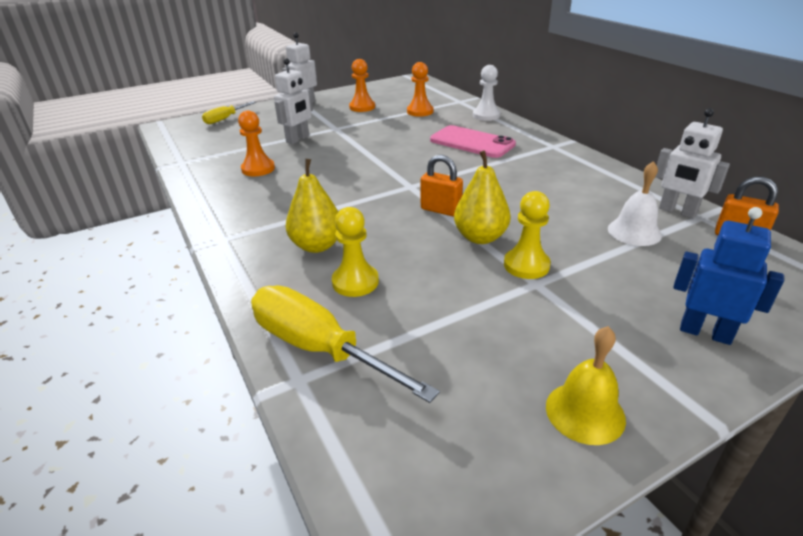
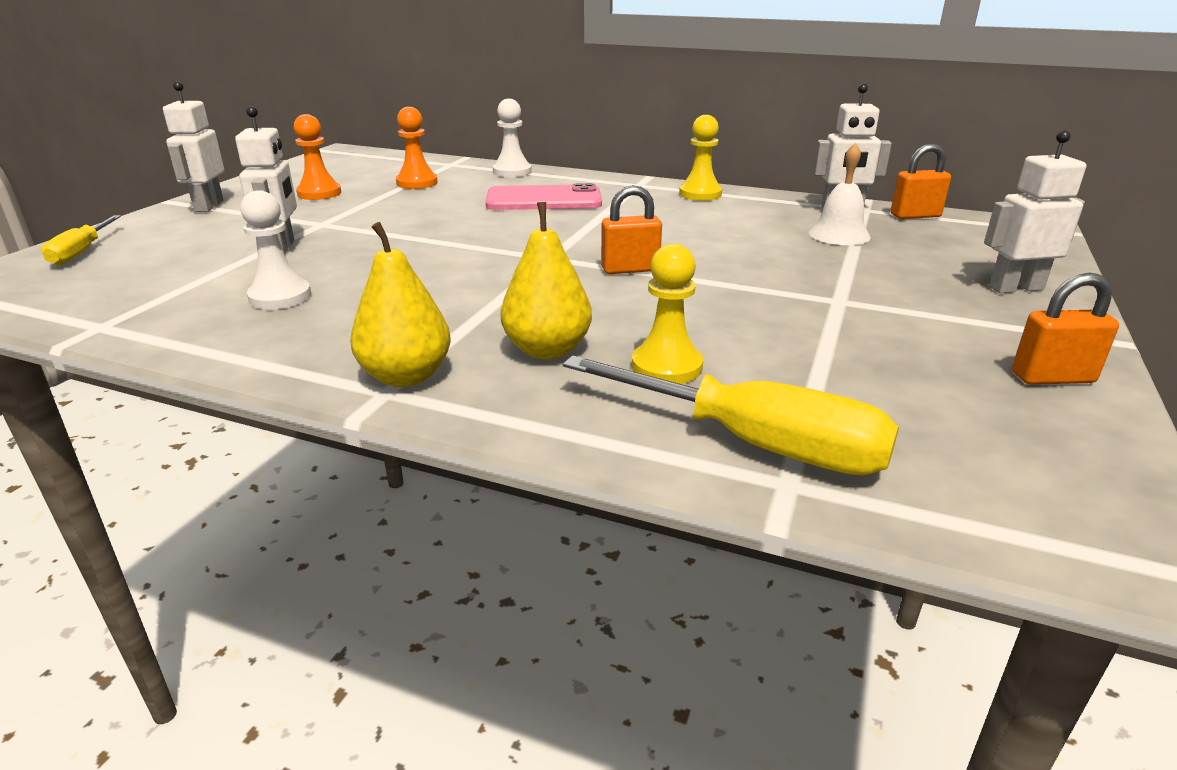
camera: 40 degrees left, 5 degrees down
(258, 169) = (280, 297): orange pawn -> white pawn
(320, 348) = (753, 443): yellow screwdriver -> yellow screwdriver turned 150 degrees counterclockwise
(480, 237) = (718, 280): yellow pear -> yellow pear (406, 376)
(526, 265) = (804, 289): yellow pawn -> yellow pawn (700, 194)
(585, 412) = (1052, 378): yellow bell -> orange padlock
(705, 332) = (1015, 288): blue robot -> white robot

